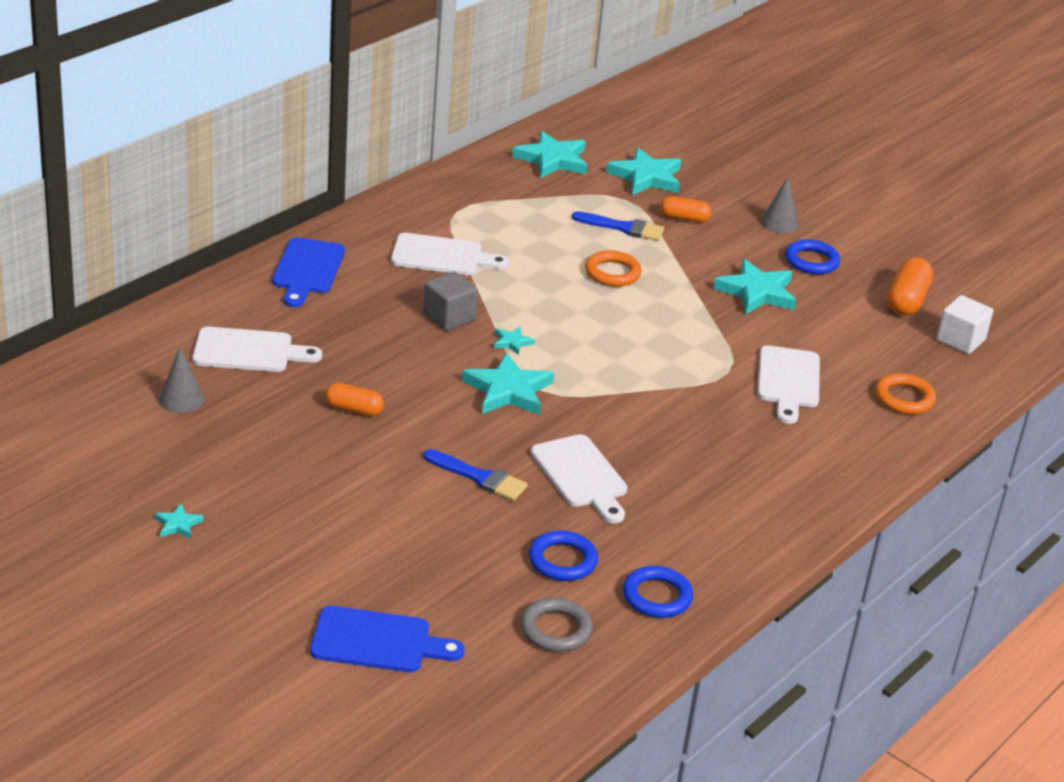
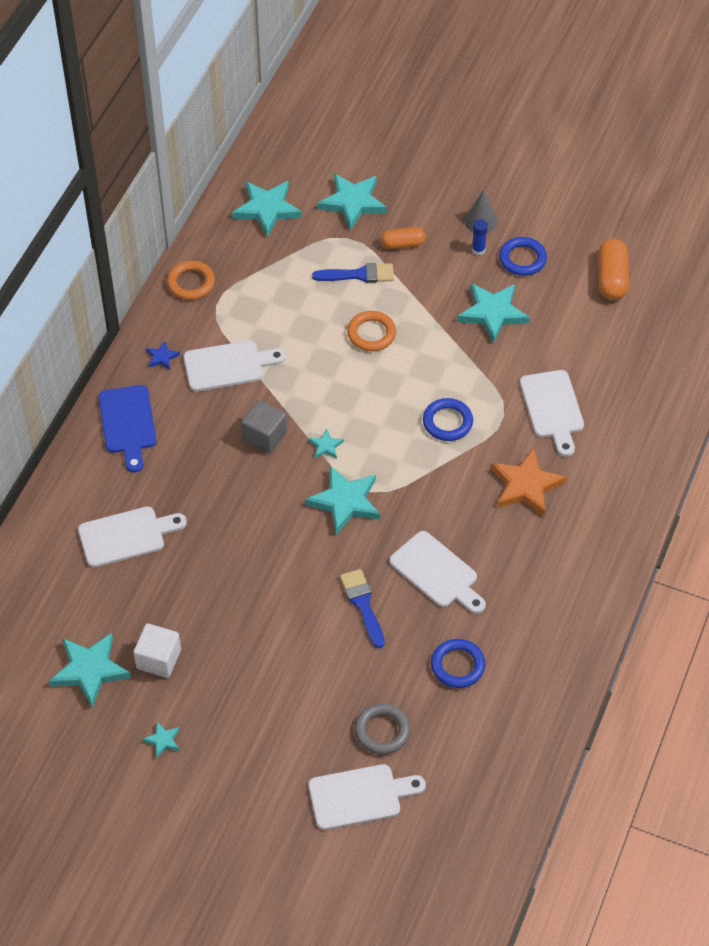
camera: 15 degrees left, 20 degrees up
(136, 443) = (90, 670): none -> turquoise star
(181, 399) = (100, 609): grey cone -> none
(353, 409) = (237, 568): orange capsule -> none
(375, 232) = (162, 357): none -> blue star
(378, 641) = (360, 796): blue cutting board -> white cutting board
(479, 477) = (363, 604): blue brush -> blue brush turned 120 degrees counterclockwise
(555, 629) = (480, 735): grey ring -> grey ring (382, 731)
(657, 596) = (538, 674): blue ring -> blue ring (447, 422)
(725, 433) = (526, 485): none -> orange star
(765, 243) = (478, 250): none -> blue glue stick
(904, 398) = (645, 394): orange ring -> orange ring (191, 283)
(960, 340) = (667, 310): white cube -> white cube (158, 659)

